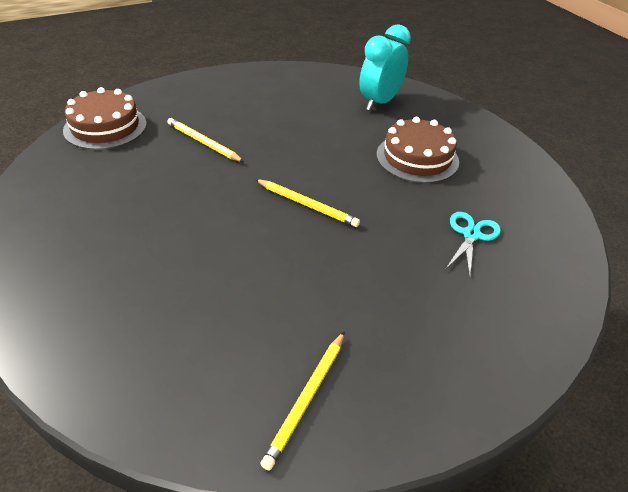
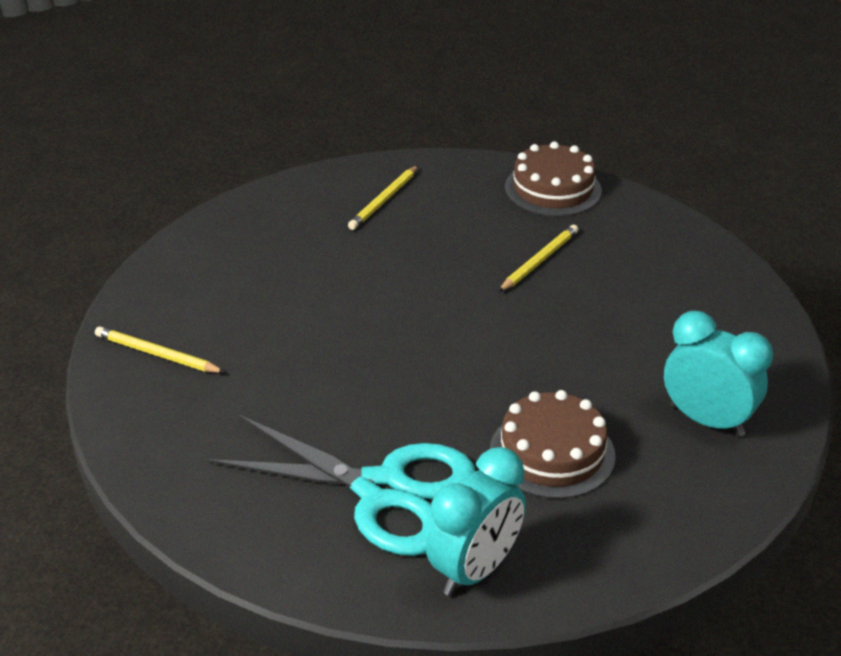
camera: 90 degrees right, 5 degrees down
(307, 204) = (426, 348): yellow pencil -> yellow pencil (384, 200)
(471, 235) = (382, 490): turquoise scissors -> turquoise scissors, size x2.20
(530, 197) = (474, 570): none -> turquoise clock

